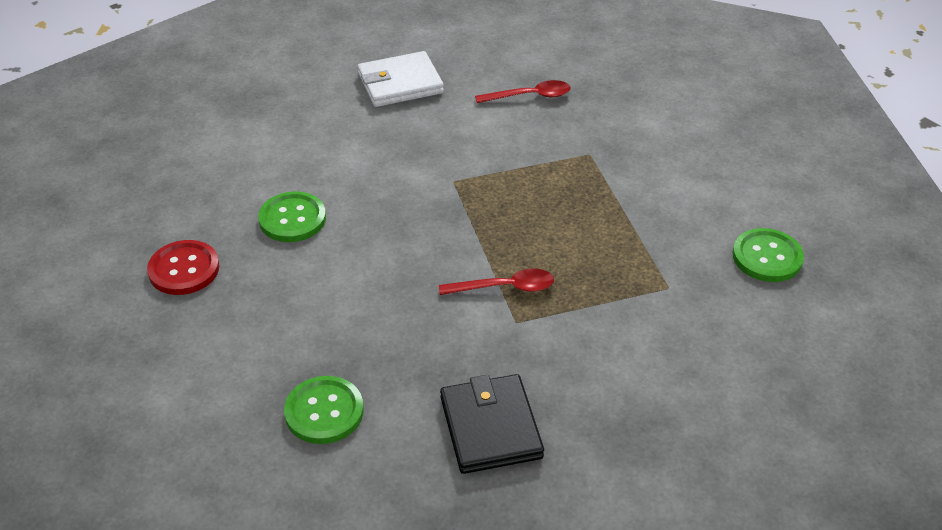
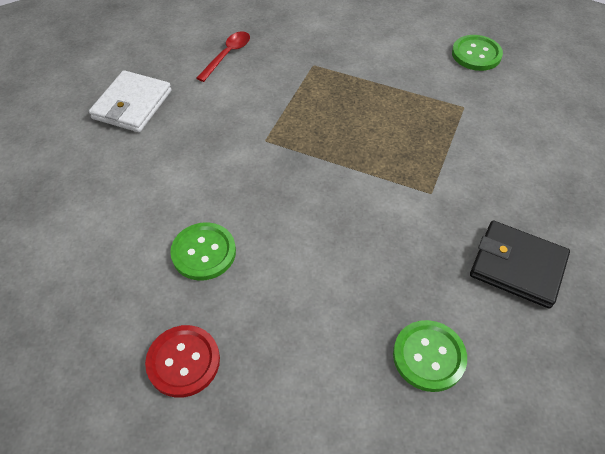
camera: 50 degrees left, 10 degrees up
(505, 287) = (395, 178): red spoon -> none

